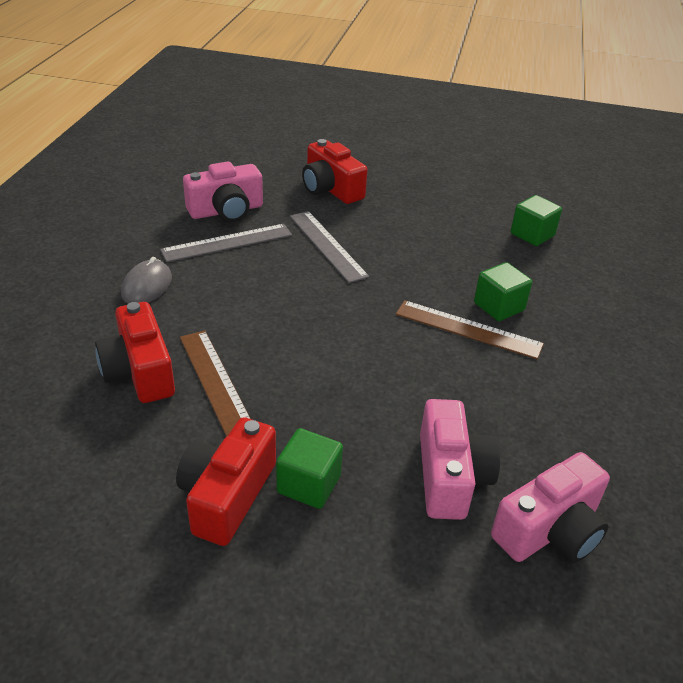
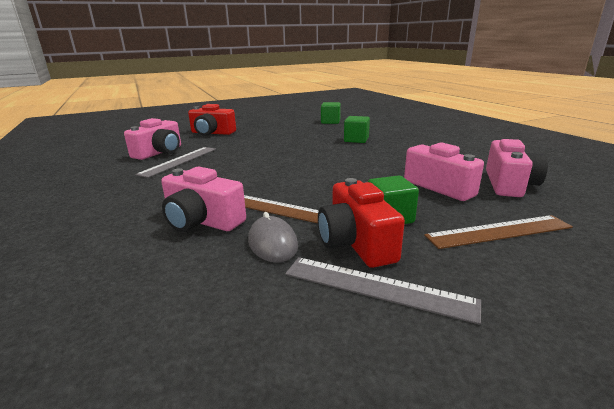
camera: 35 degrees left, 15 degrees down
(139, 371) = (202, 221): red camera -> pink camera
(147, 286) = (148, 189): grey mouse -> grey mouse (272, 243)
(327, 245) = (242, 147): grey ruler -> grey ruler (377, 287)
(468, 329) = (357, 148): brown ruler -> brown ruler (499, 232)

